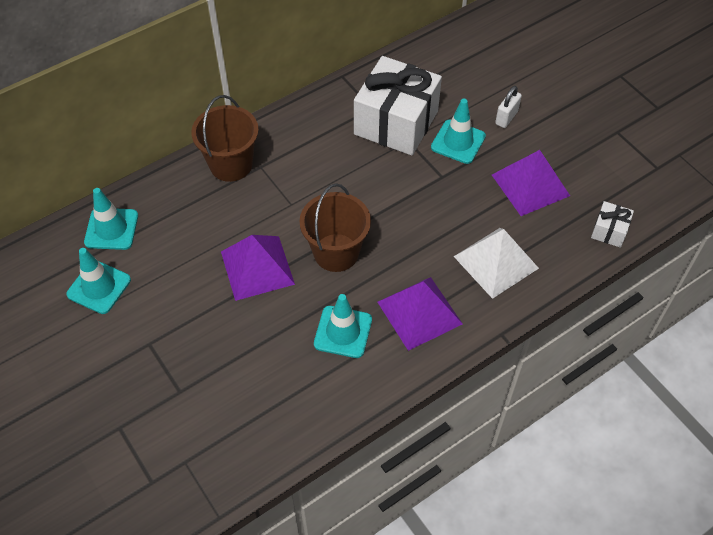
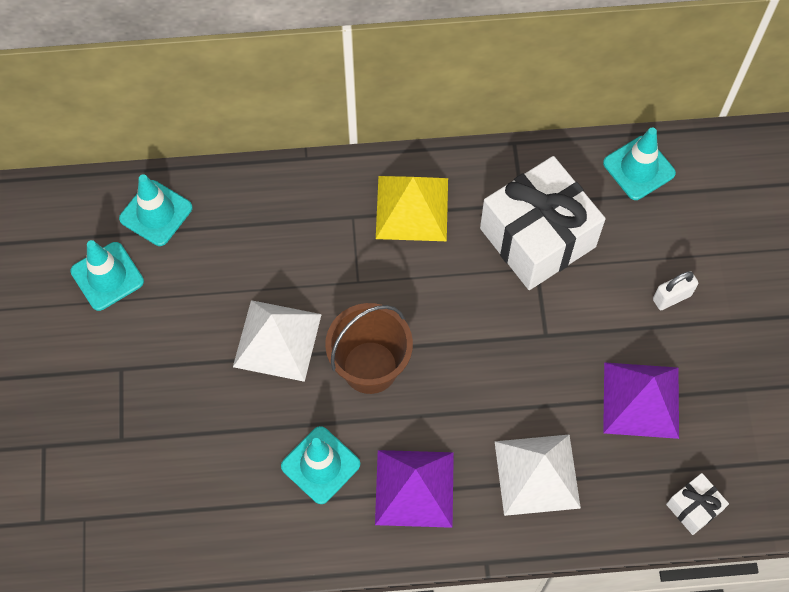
camera: 30 degrees right, 10 degrees up
(231, 164) = (322, 197): brown bucket -> none
(257, 267) = (277, 340): purple pyramid -> white pyramid
(299, 143) = (412, 208): none -> yellow pyramid
(458, 142) = (593, 300): turquoise traffic cone -> turquoise traffic cone (639, 168)

